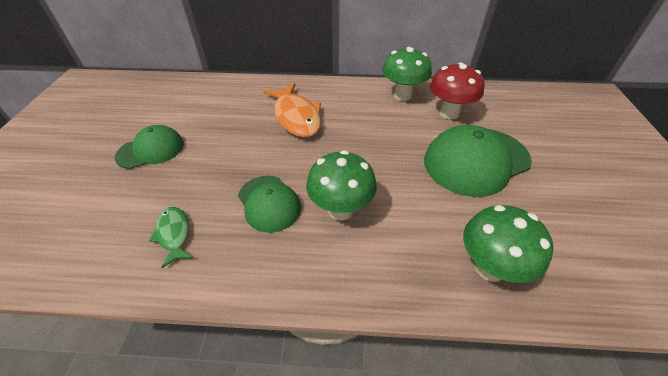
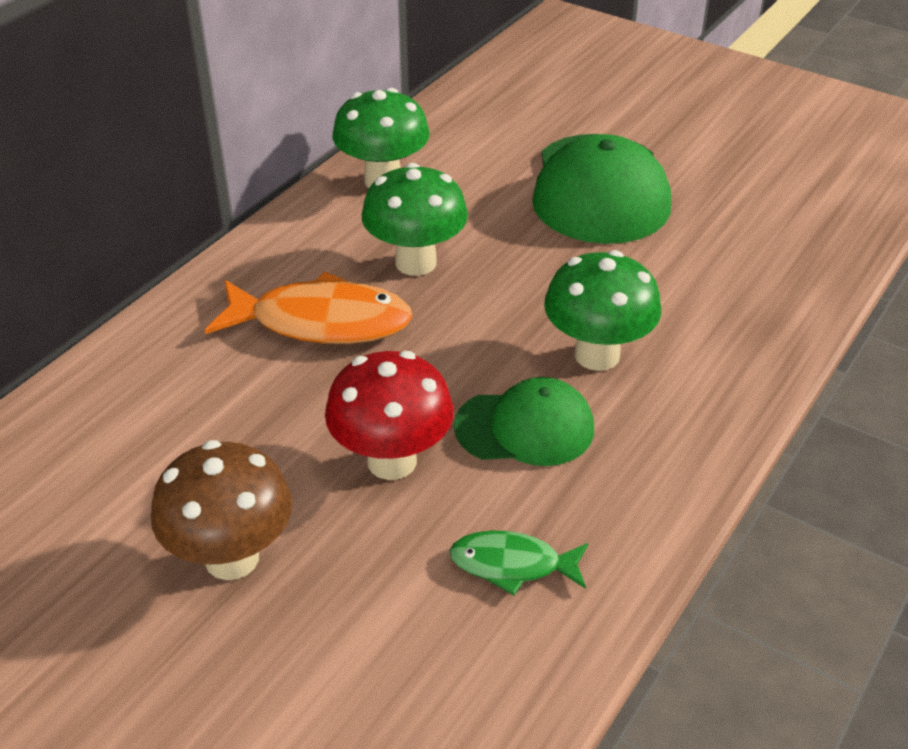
camera: 60 degrees left, 5 degrees down
(151, 150) = (232, 558): green cap -> brown mushroom
(449, 113) = (476, 159): red mushroom -> red mushroom (392, 461)
(489, 267) = (779, 271): green mushroom -> green mushroom (416, 262)

